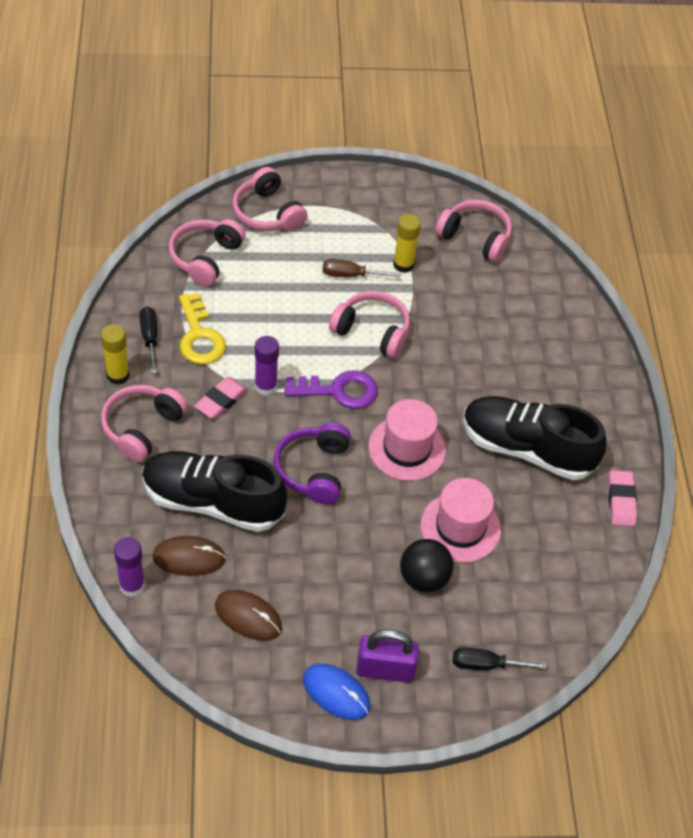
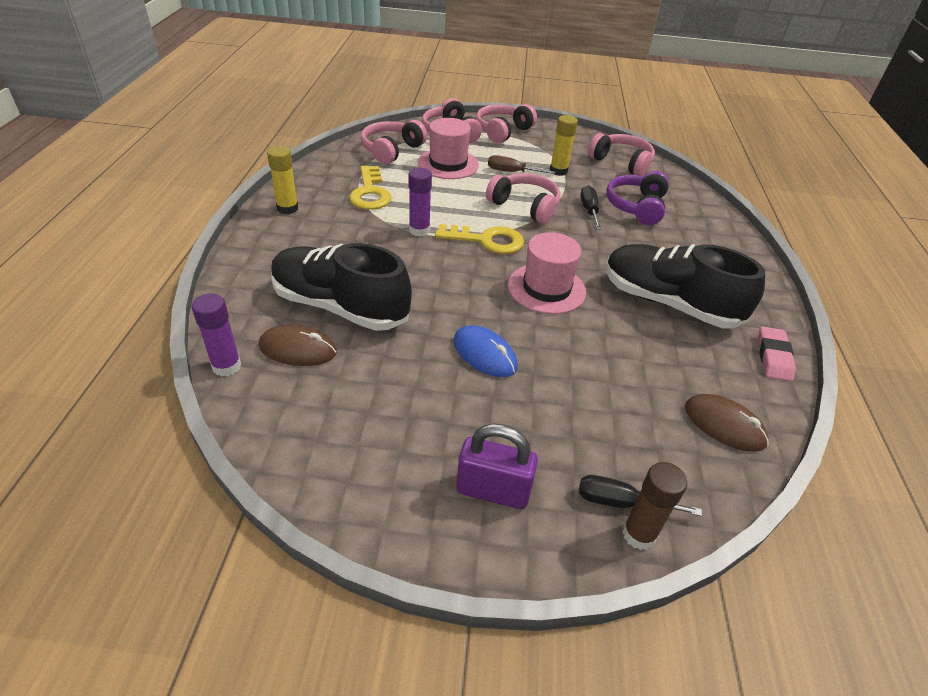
camera: 10 degrees right, 10 degrees down
(142, 427) = (293, 244): pink headphones -> pink headphones (502, 131)
(150, 338) = (326, 189): black screwdriver -> black screwdriver (589, 210)
(221, 400) = (375, 235): pink eraser -> none
(248, 616) = (343, 412): brown mouse -> brown mouse (724, 425)
(313, 470) = (449, 294): purple headphones -> purple headphones (636, 207)
(336, 693) = (426, 509): blue mouse -> blue mouse (484, 354)
(338, 391) = (487, 240): purple key -> yellow key
(424, 578) = (552, 400): black ball -> none
(460, 527) = (596, 359): pink hat -> pink hat (448, 164)
(500, 689) = (639, 534): none -> brown glue stick

